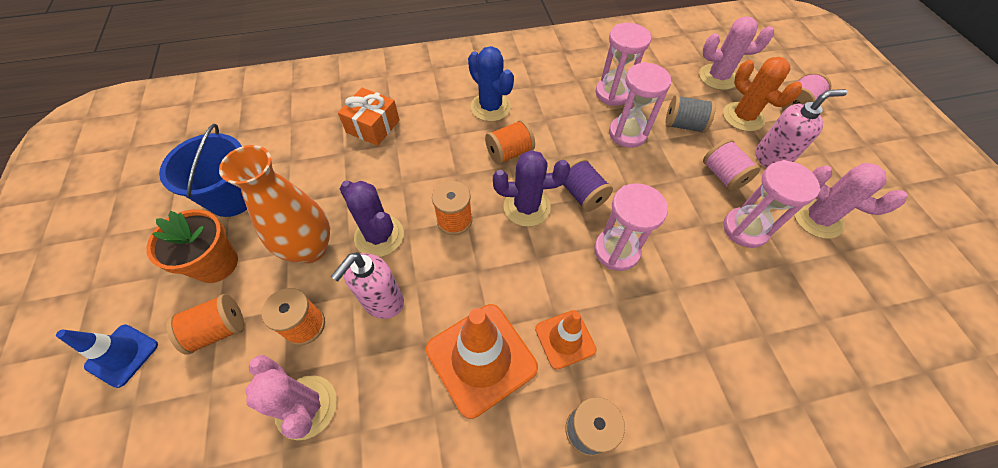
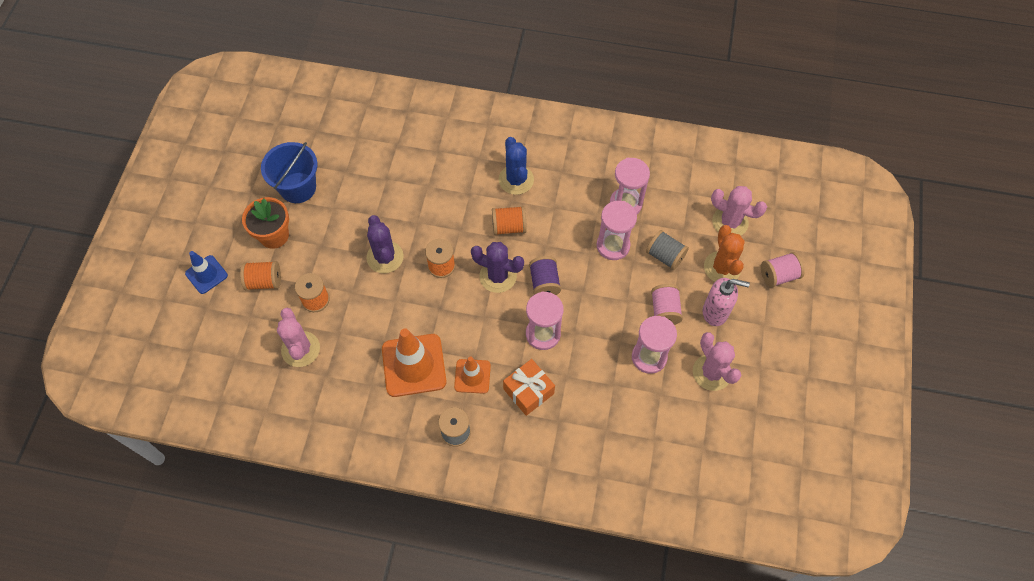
camera: 25 degrees right, 5 degrees up
(310, 248) = (336, 248): orange vase -> none
(373, 126) = (416, 164): orange gift -> orange gift (528, 391)
(382, 301) = (369, 304): pink soap dispenser -> none

